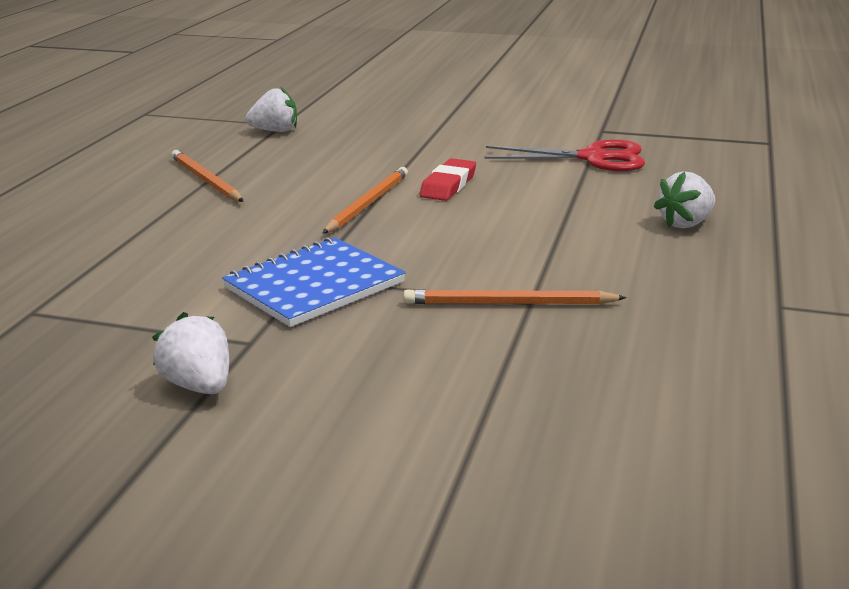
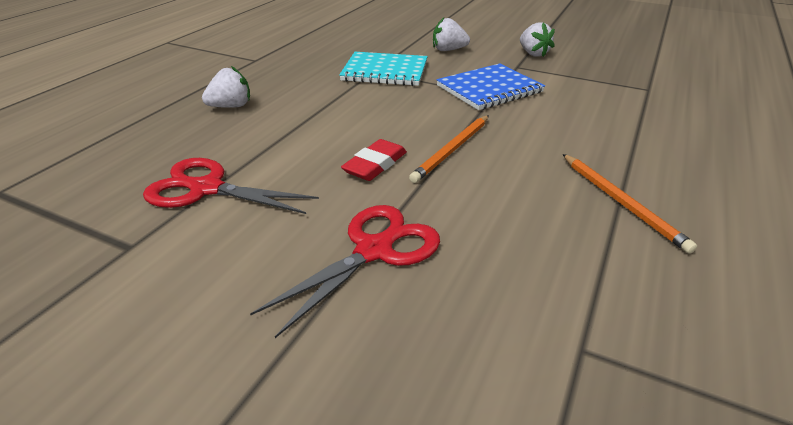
camera: 170 degrees left, 10 degrees up
(275, 131) = (585, 321): white strawberry -> white strawberry (448, 50)
(420, 142) = (374, 250): none -> red scissors
(508, 303) = (385, 71): orange pencil -> turquoise notebook

